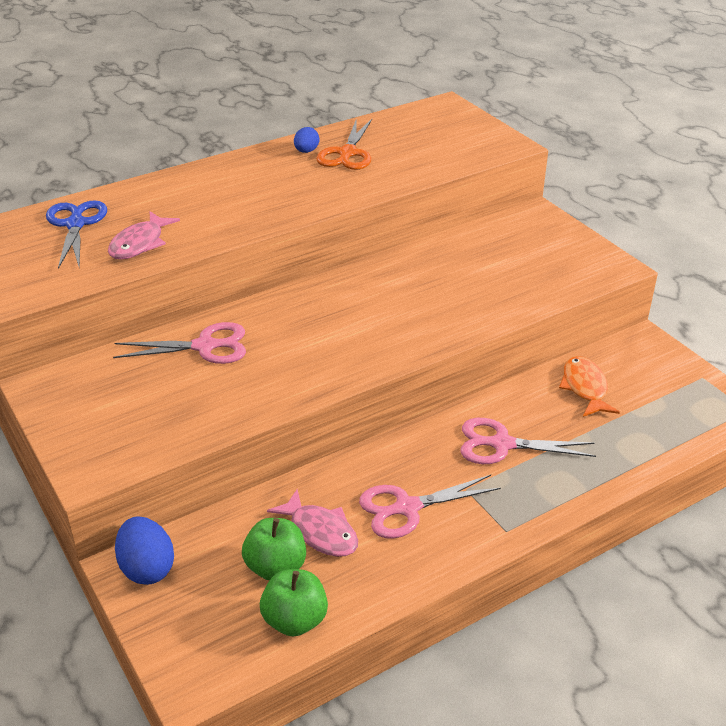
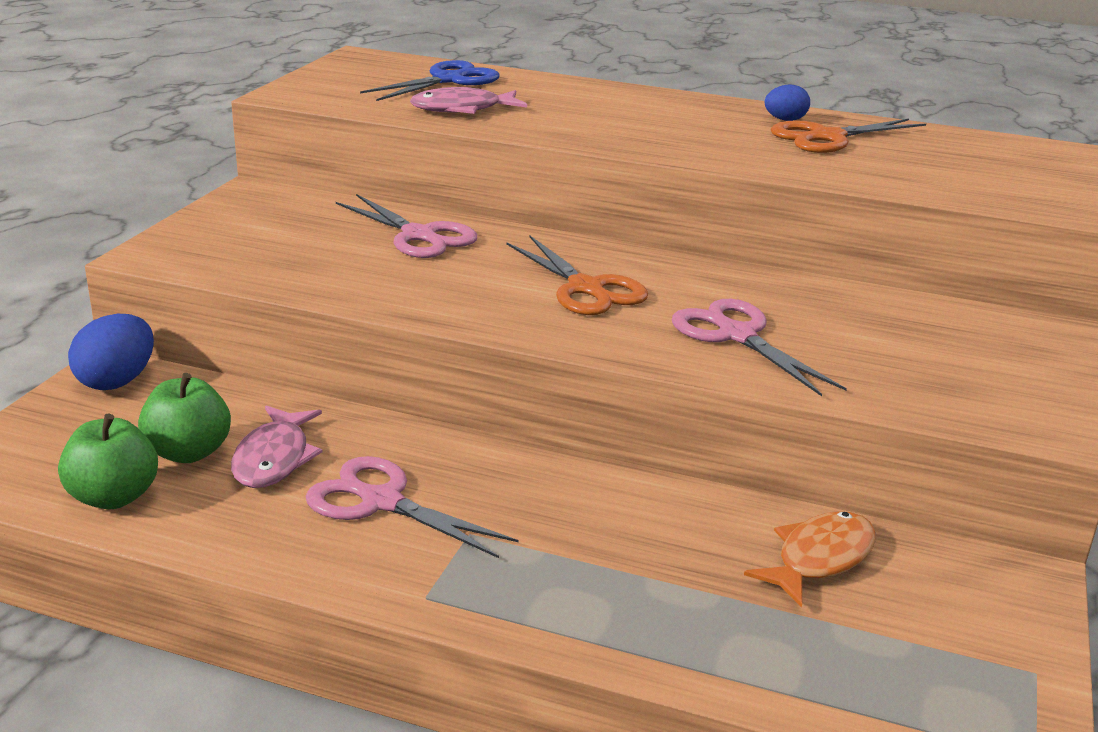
camera: 50 degrees right, 10 degrees down
(347, 320) = (586, 288): none -> orange scissors
(502, 444) = (594, 530): pink scissors -> pink scissors (737, 335)

